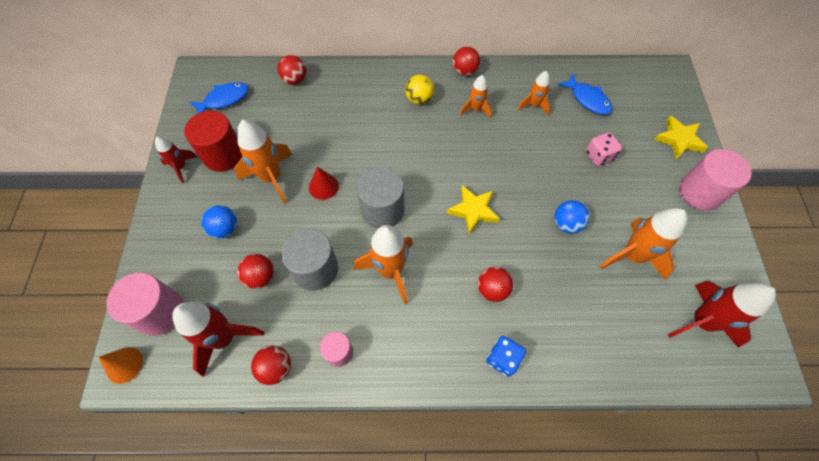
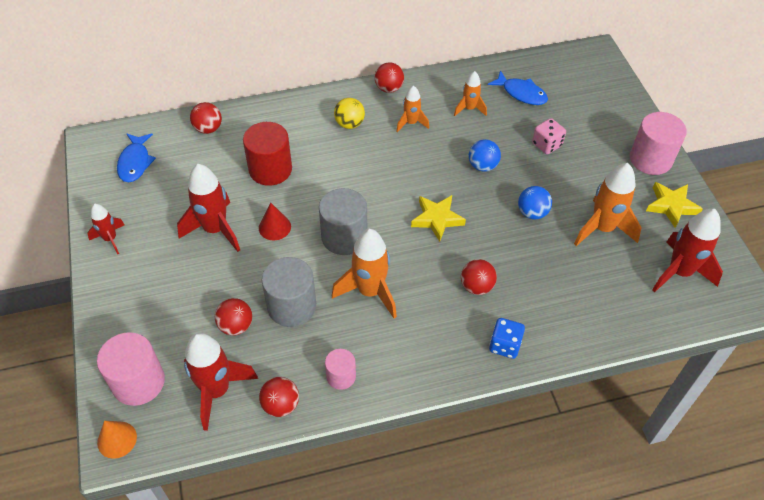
camera: 15 degrees left, 10 degrees down
(223, 155) = (154, 217): red cylinder -> red cylinder (270, 169)
(224, 99) = (135, 162): blue fish -> blue fish turned 135 degrees clockwise
(225, 229) = (181, 288): blue ball -> blue ball (482, 166)
(271, 178) = (215, 229): orange rocket -> red rocket
(679, 140) = (619, 115): yellow star -> yellow star (671, 206)

